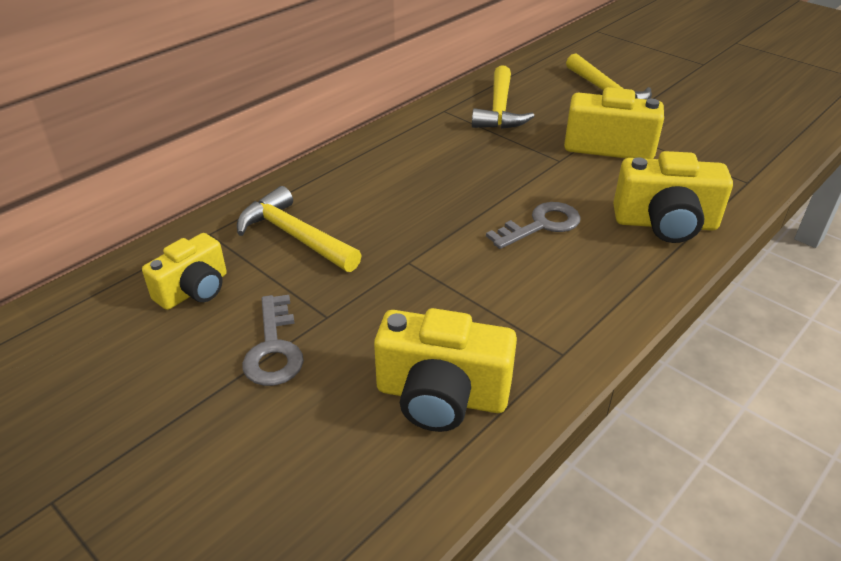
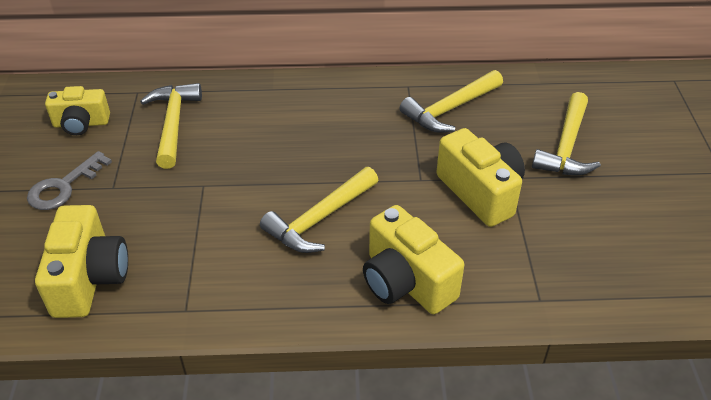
camera: 45 degrees right, 5 degrees up
(441, 396) = (89, 279): yellow camera -> yellow camera turned 150 degrees counterclockwise
(541, 225) = (320, 219): grey key -> yellow hammer

